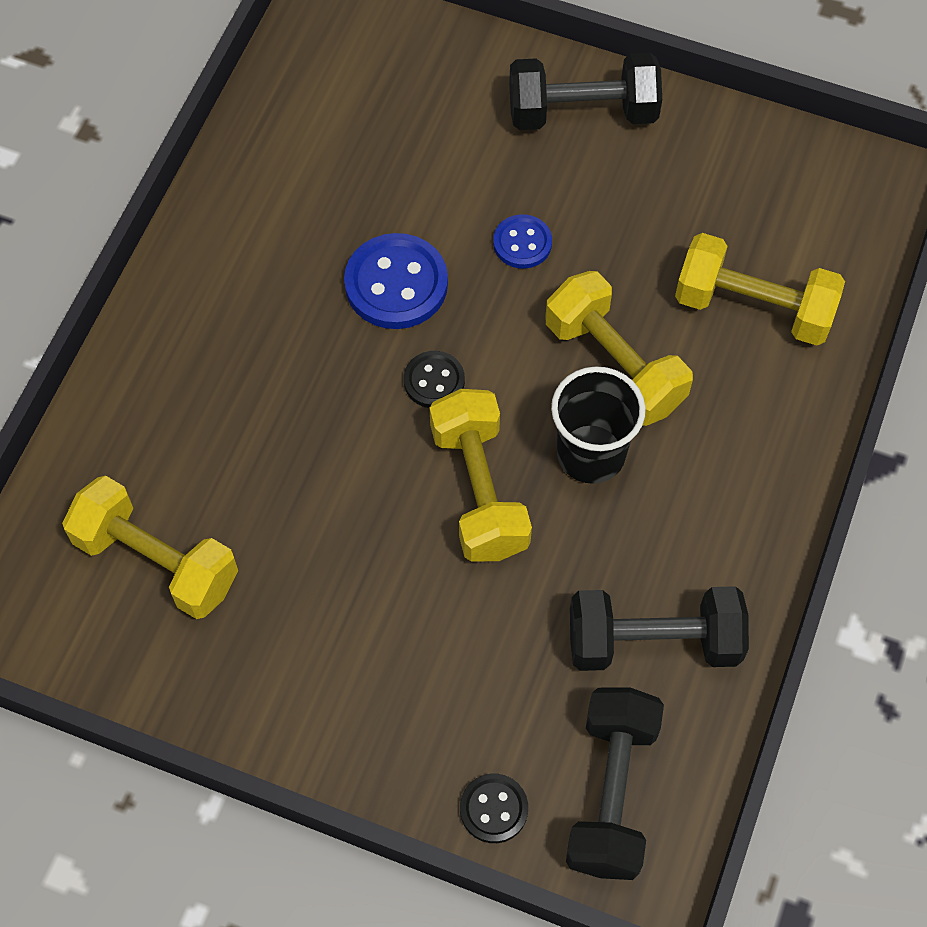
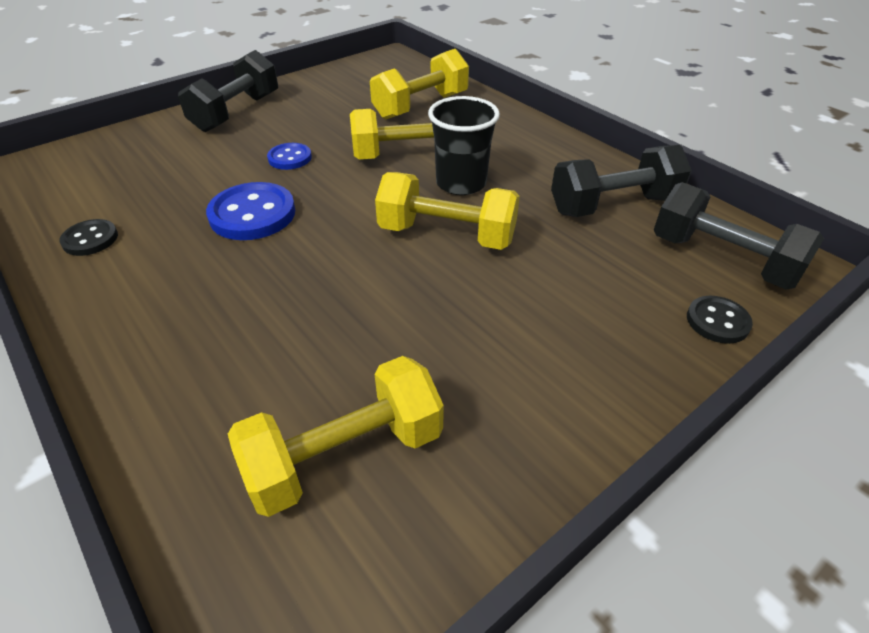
camera: 60 degrees left, 20 degrees down
(434, 381) = (344, 224): black button -> black button (90, 239)
(653, 641) = (613, 205): black dumbbell -> black dumbbell turned 45 degrees clockwise

